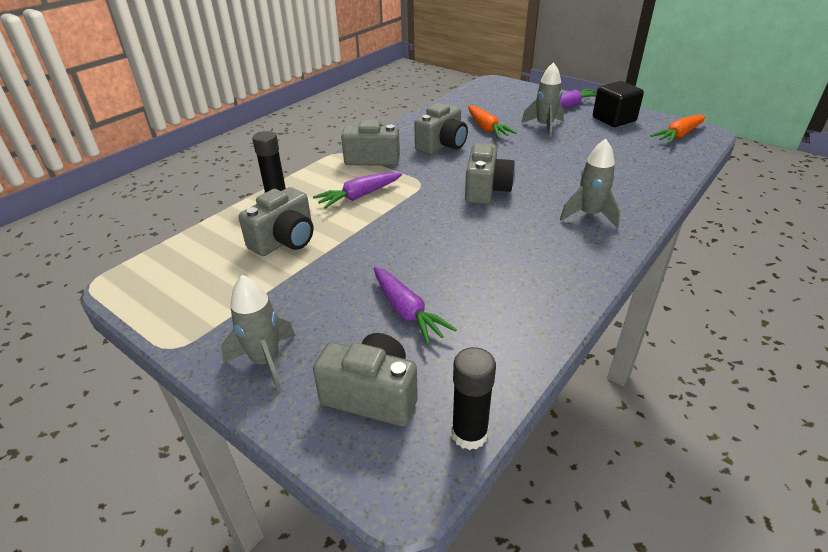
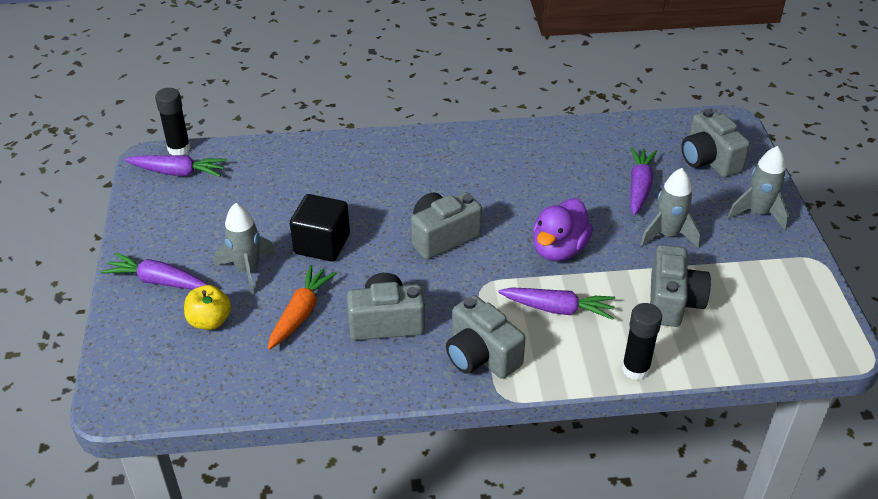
camera: 135 degrees left, 5 degrees up
(285, 240) = (673, 302): grey camera -> grey camera turned 105 degrees clockwise
(404, 226) = (559, 249): none -> purple duck
(469, 434) = (676, 119): black glue stick -> black glue stick (179, 149)
(516, 108) = (210, 321): none -> yellow apple
(589, 215) = (413, 165): grey rocket -> grey rocket (668, 235)
(614, 119) = (172, 229): black cube -> black cube (322, 244)
(678, 135) = (178, 172): orange carrot -> purple carrot

